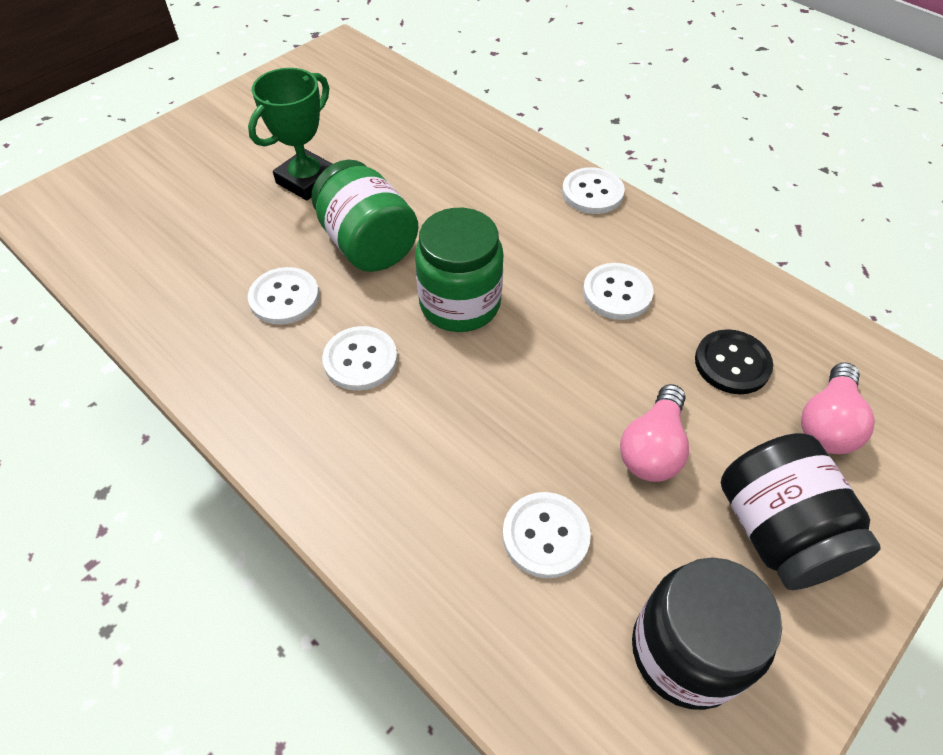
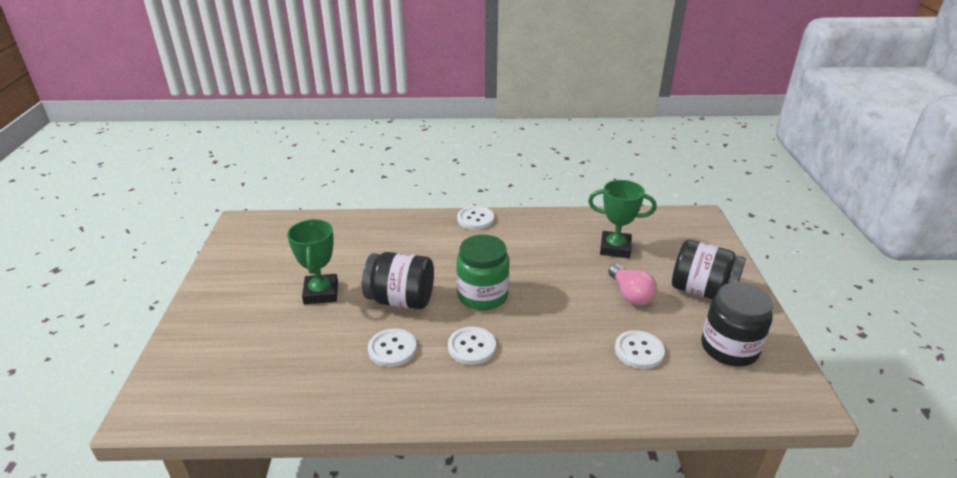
camera: 45 degrees left, 20 degrees down
(368, 244) = (401, 300): green jar -> black jar
(617, 293) = (540, 250): white button -> none
(732, 363) = (615, 248): black button -> green trophy
(827, 423) = (669, 247): pink light bulb -> none

